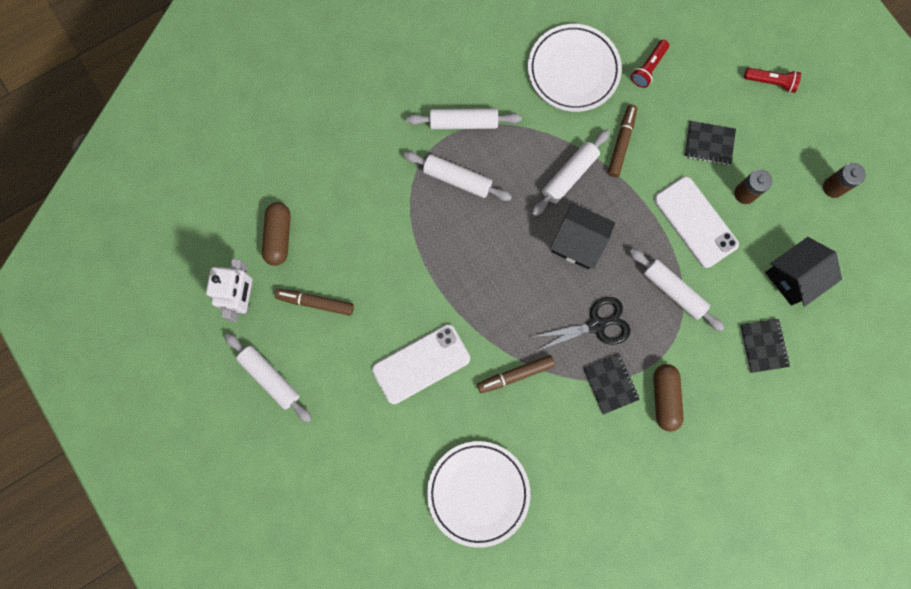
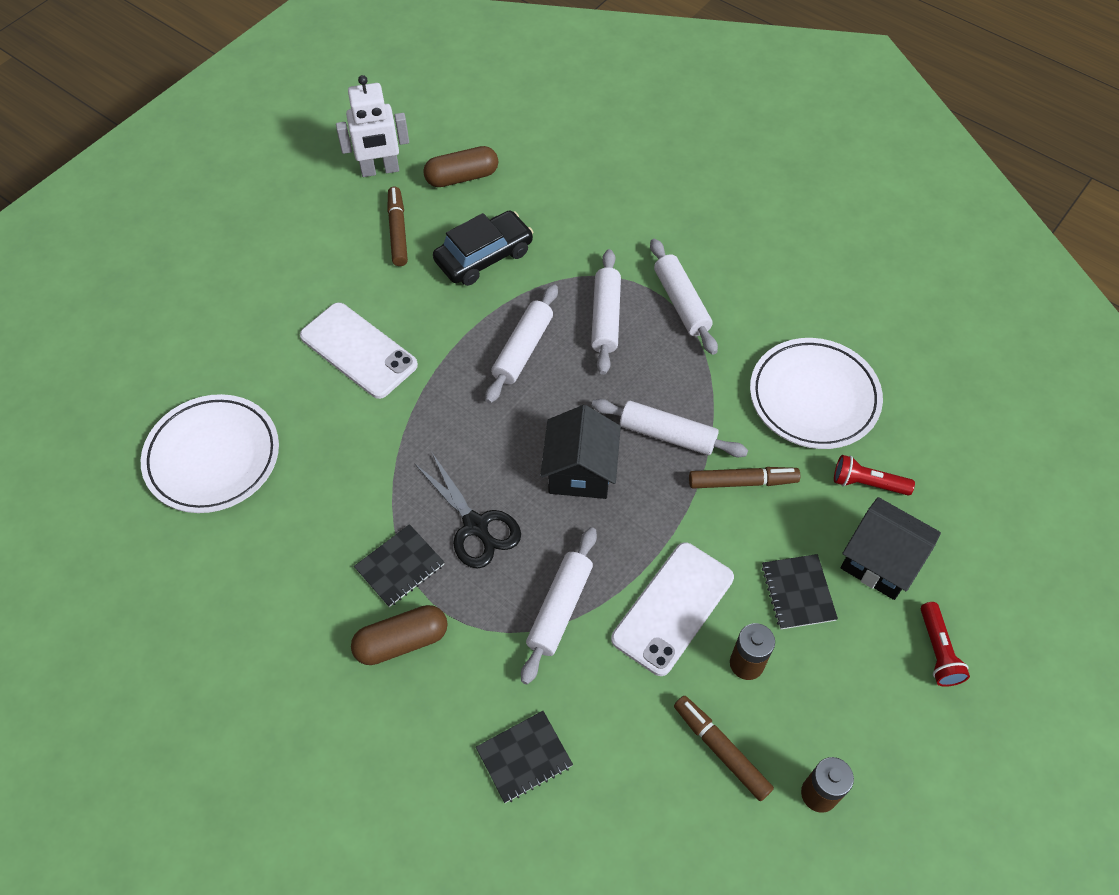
camera: 70 degrees right, 20 degrees down
(270, 378) = (297, 218): white rolling pin -> white rolling pin (523, 349)
(366, 246) = (484, 256): none -> black car
(515, 375) = (376, 453): brown marker -> brown marker (721, 750)
(793, 277) = (648, 772): black house -> black house (880, 561)

